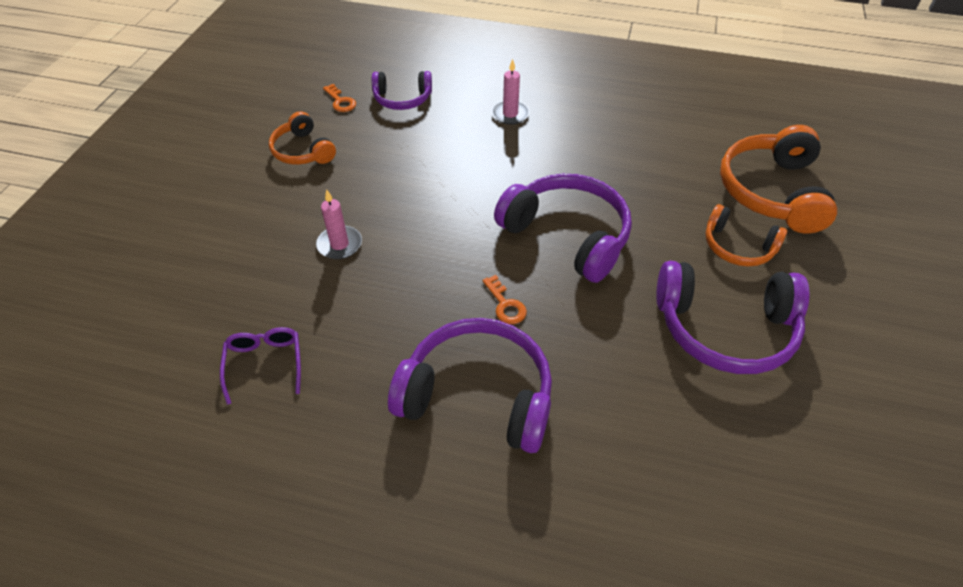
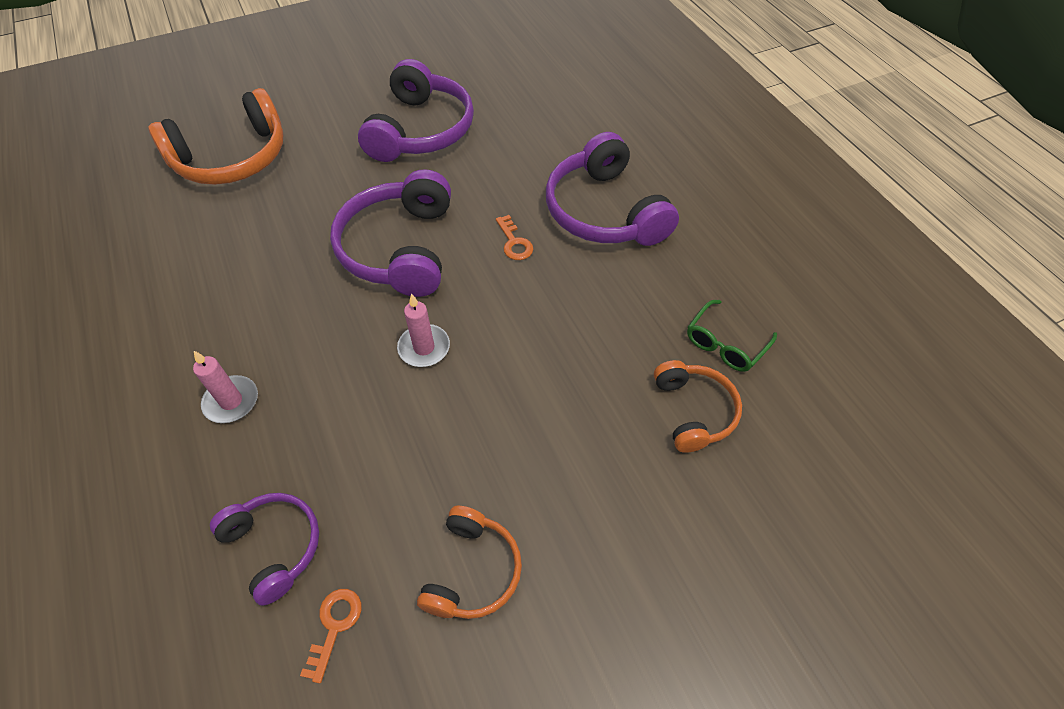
camera: 130 degrees left, 5 degrees up
(265, 363) = (725, 344): purple glasses -> green glasses
(339, 244) = (568, 399): pink candle -> pink candle (424, 348)
(505, 305) = (514, 242): orange key -> orange key turned 135 degrees clockwise
(725, 328) = (420, 130): purple headphones -> purple headphones turned 45 degrees clockwise
(737, 246) = (324, 152): orange headphones -> orange headphones (693, 411)

